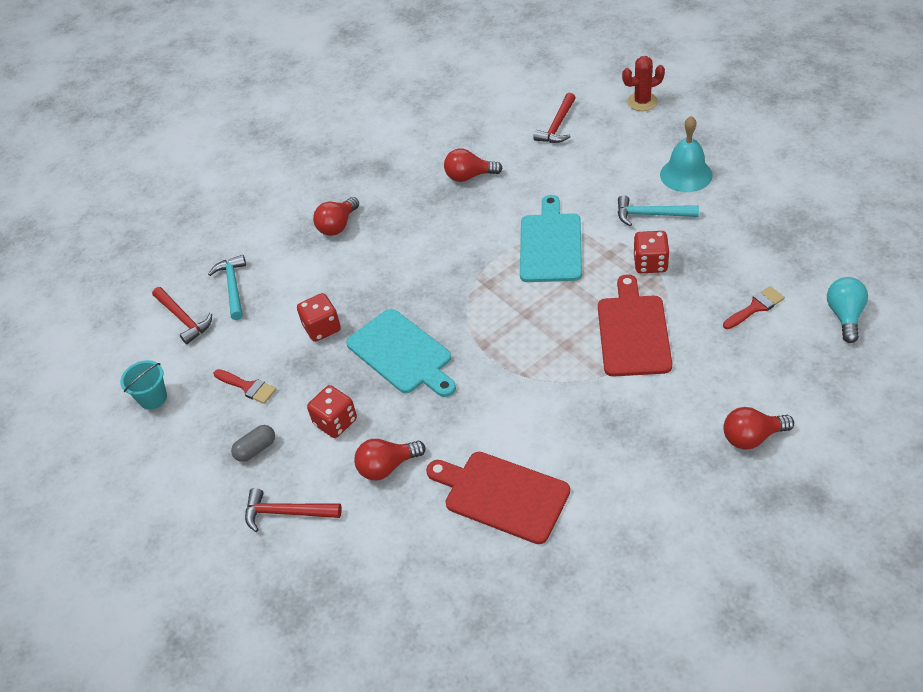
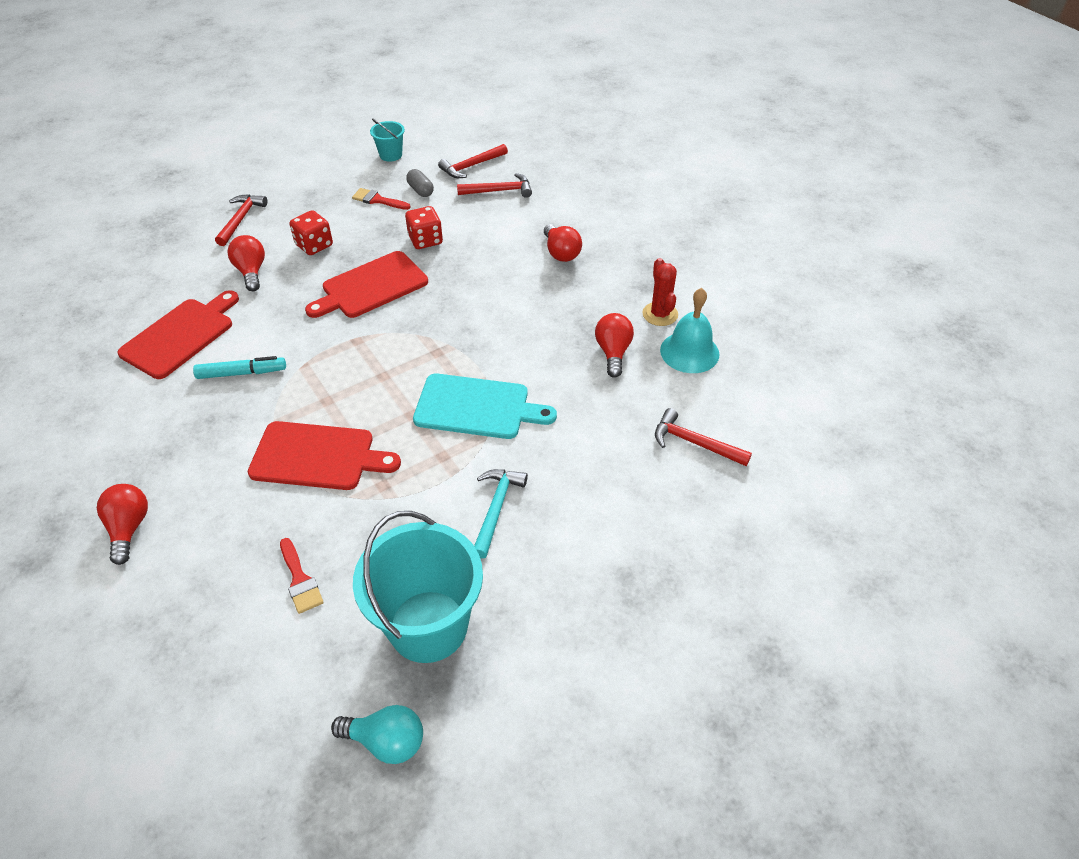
camera: 90 degrees right, 0 degrees up
(233, 287) = (499, 191): turquoise hammer -> red hammer
(248, 387) = (378, 200): red brush -> red brush turned 75 degrees clockwise
(256, 449) = (310, 204): grey capsule -> grey capsule (420, 190)
(338, 226) = (561, 253): red light bulb -> red light bulb turned 150 degrees counterclockwise
(402, 353) = (371, 287): turquoise cutting board -> red cutting board
(546, 421) = (241, 373): none -> turquoise marker
(642, 102) = (734, 544): red cactus -> red cactus (660, 314)
(650, 263) = (413, 491): red dice -> none
(686, 174) = (563, 562): turquoise bell -> turquoise bell (689, 352)
(763, 229) = (428, 626): none -> turquoise bucket
(844, 316) = (241, 675): turquoise light bulb -> turquoise light bulb (386, 741)

